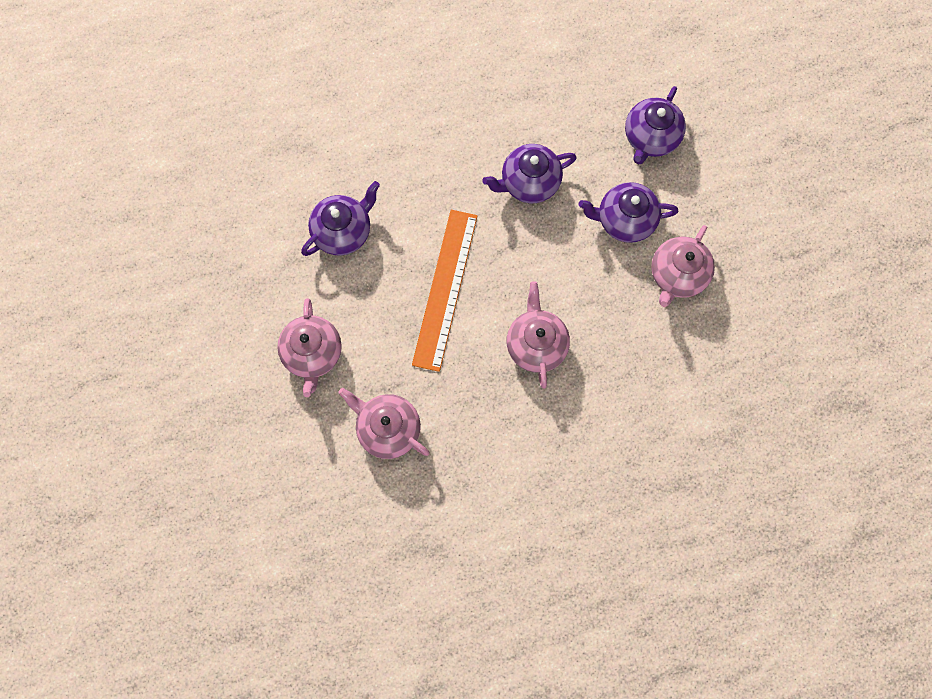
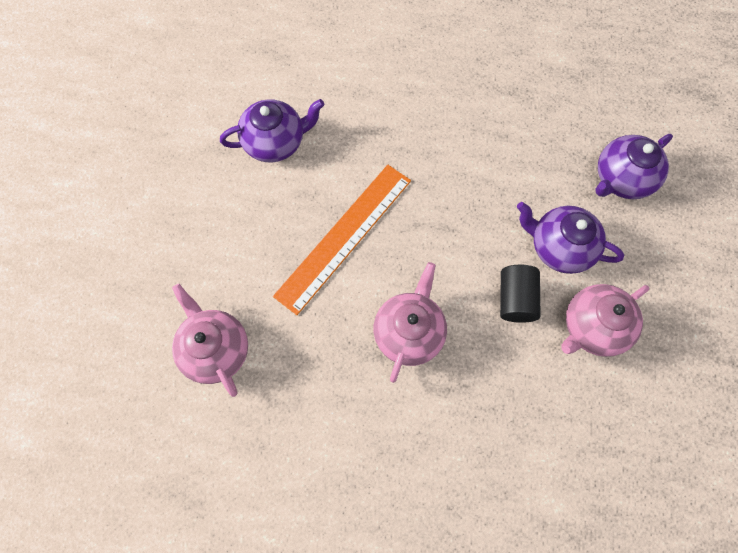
camera: 25 degrees right, 5 degrees down
(313, 353) = (185, 242): pink teapot -> none
(529, 182) = (477, 171): purple teapot -> none
(608, 279) = (515, 299): none -> black cylinder

